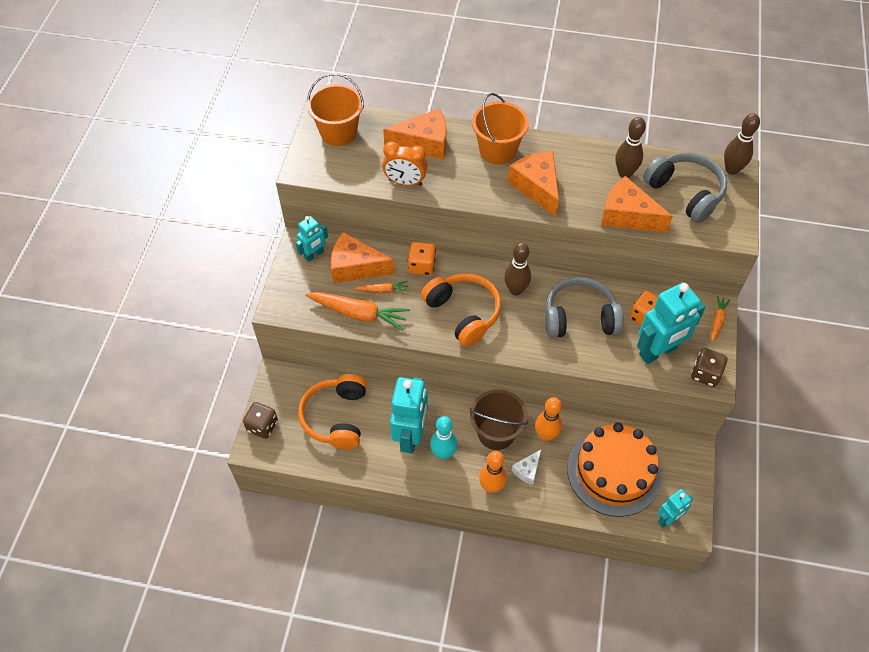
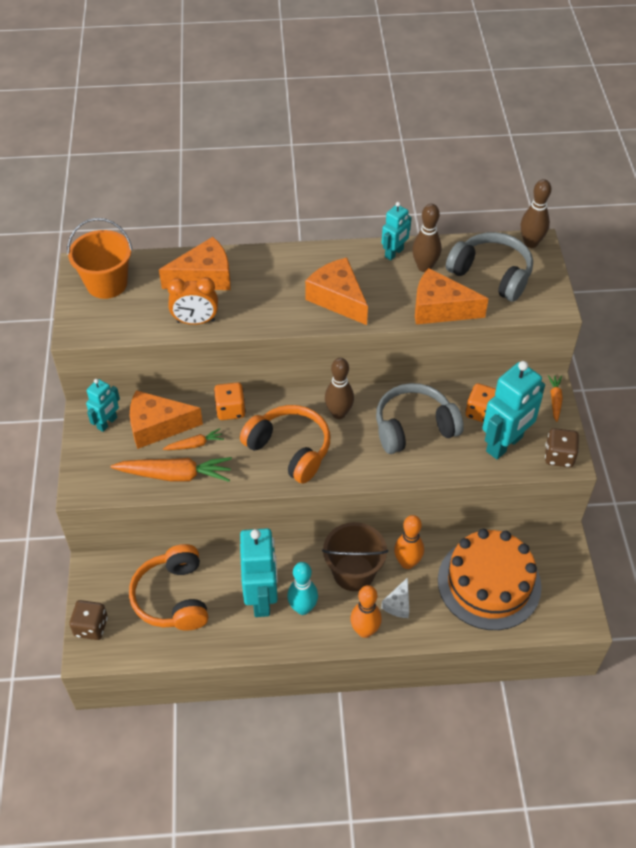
camera: 15 degrees left, 5 degrees down
(498, 150) = (285, 269): orange bucket -> none
(668, 519) = (558, 618): turquoise robot -> turquoise robot (394, 253)

